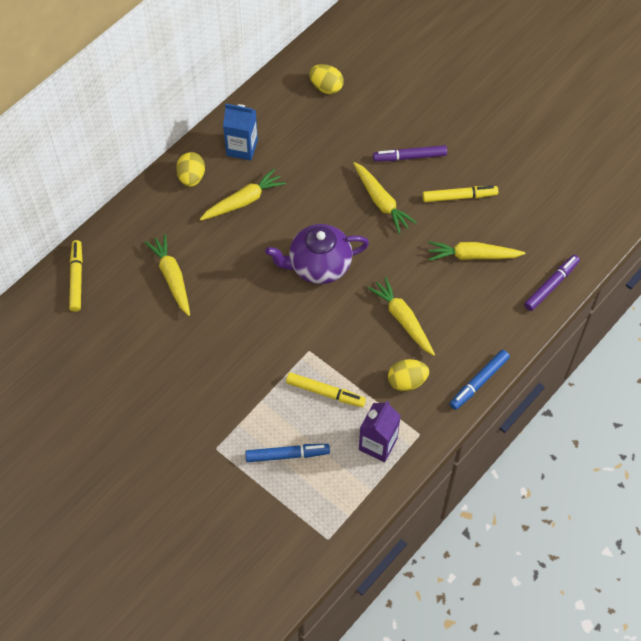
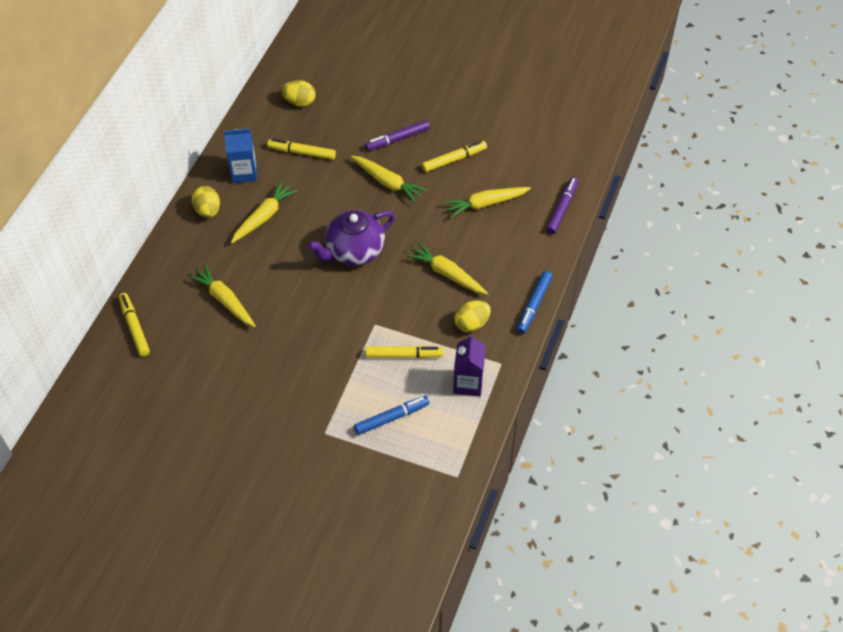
camera: 20 degrees left, 5 degrees down
(307, 143) = (302, 152): none -> yellow marker

